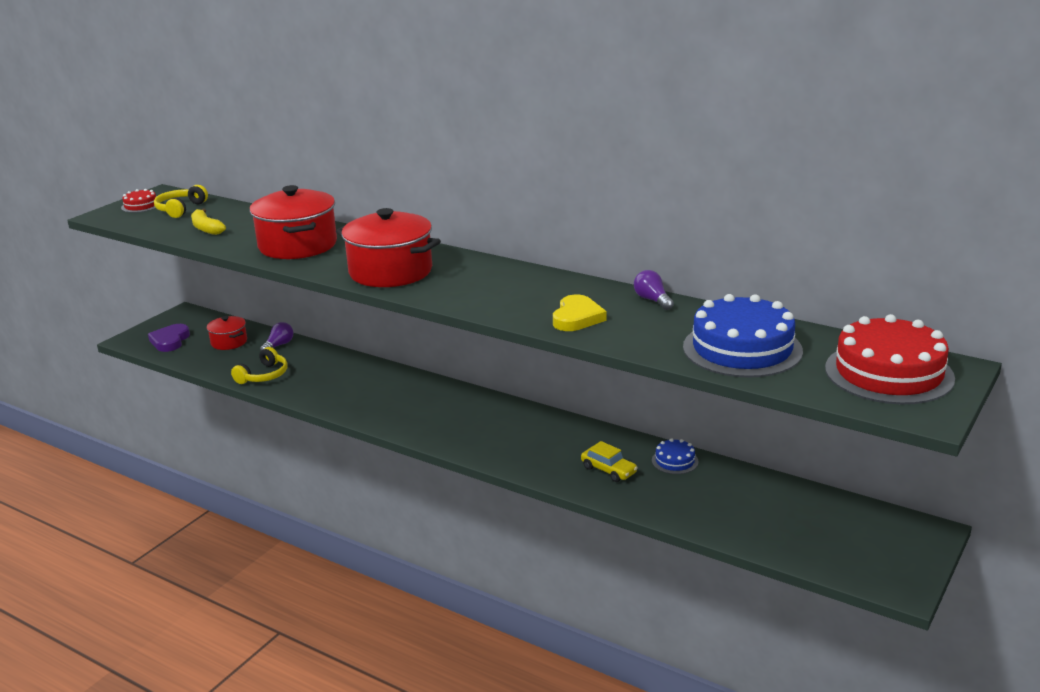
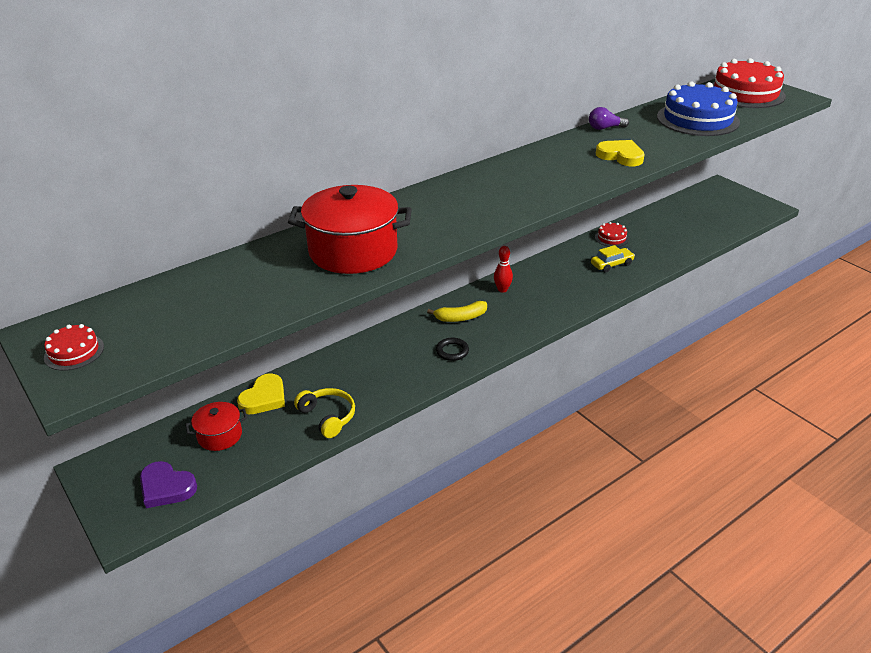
camera: 70 degrees left, 10 degrees up
(180, 209) = (133, 319): yellow headphones -> none
(206, 228) = (232, 304): yellow banana -> yellow banana (460, 317)
(279, 345) = (264, 398): purple light bulb -> yellow heart
(379, 408) = (452, 351): none -> black ring
(390, 272) = (470, 212): red pot -> none
(504, 412) = (502, 289): none -> red bowling pin
(675, 461) = (611, 238): blue cake -> red cake

